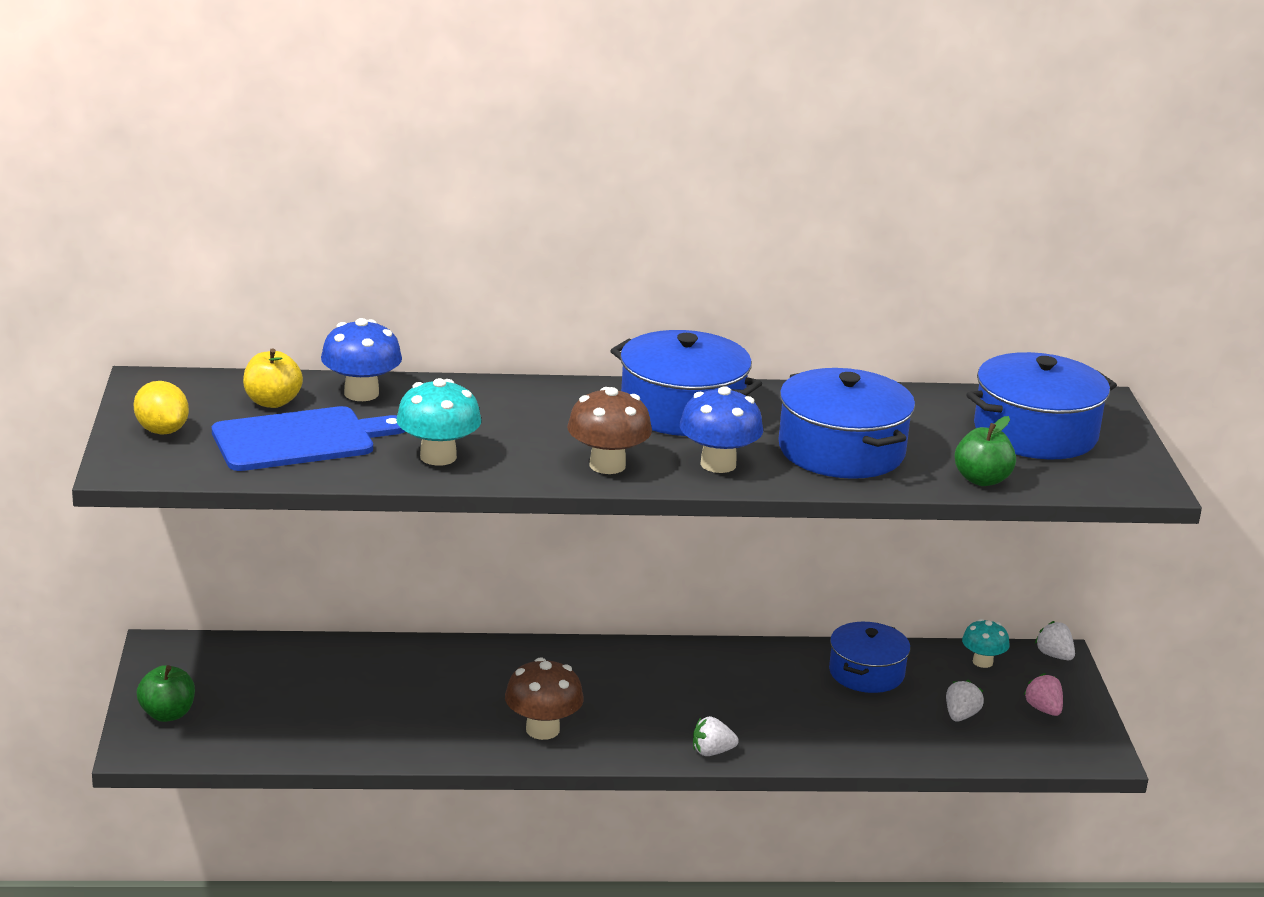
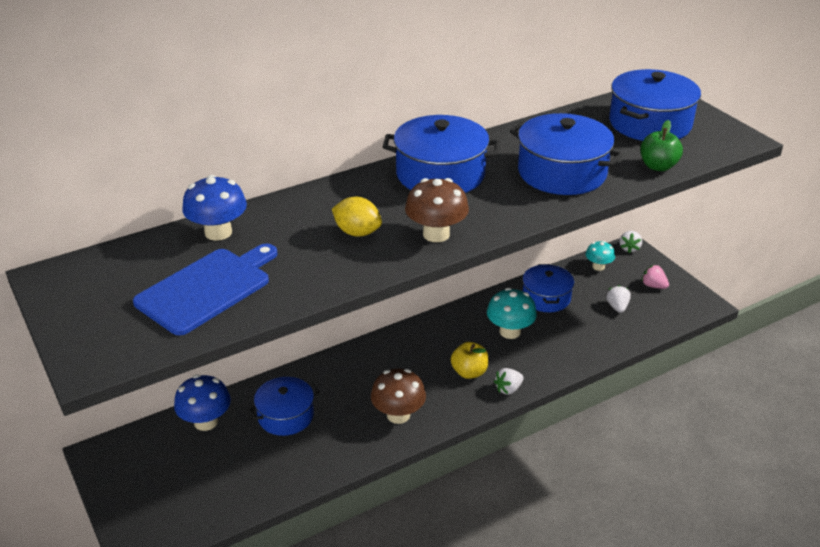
camera: 25 degrees left, 10 degrees up
(162, 431) = (93, 318): yellow lemon -> yellow lemon (357, 232)
(167, 714) = (140, 510): green apple -> none
(272, 402) = (159, 262): yellow apple -> yellow apple (469, 372)
(403, 684) = (285, 416): none -> blue pot
(438, 457) = (319, 268): turquoise mushroom -> turquoise mushroom (510, 331)
(718, 464) = (502, 208): blue mushroom -> blue mushroom (206, 422)
(1054, 655) = (629, 248): white strawberry -> white strawberry turned 105 degrees counterclockwise

